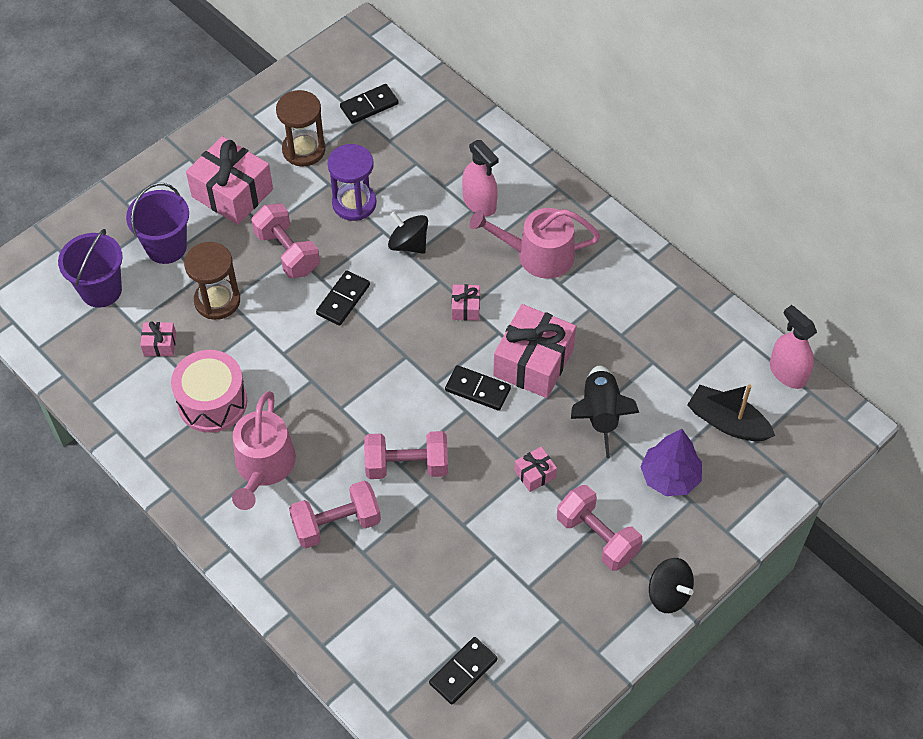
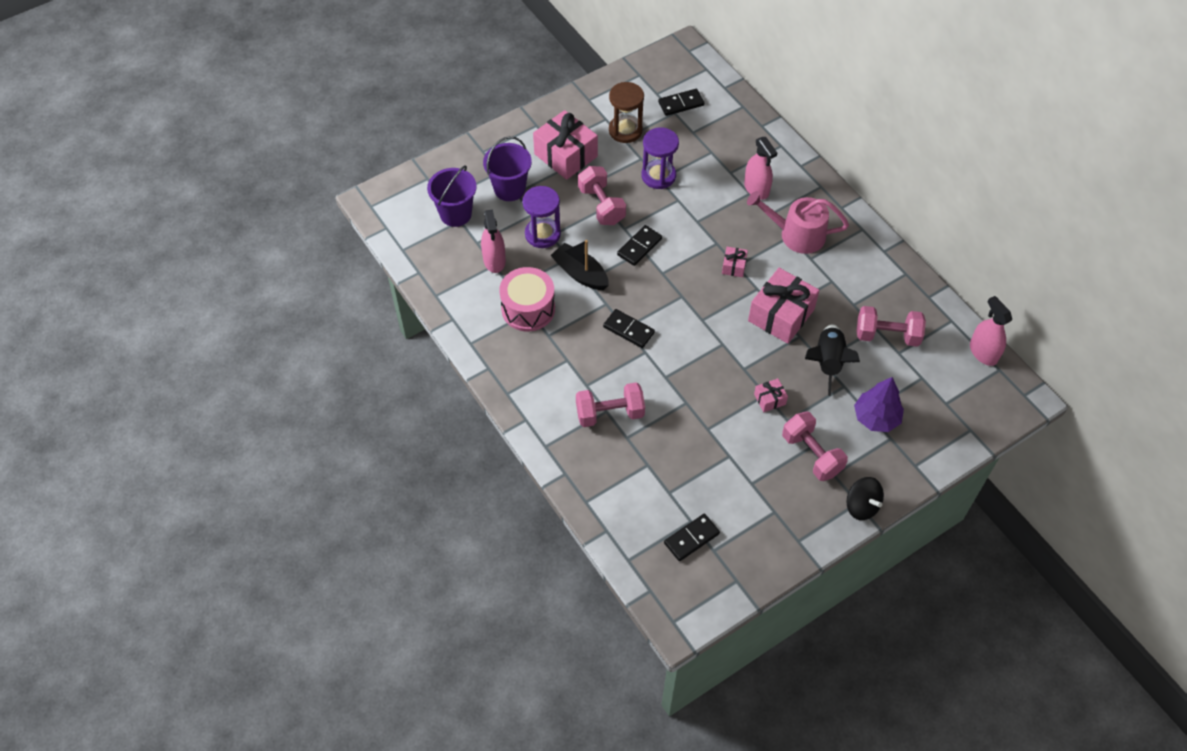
camera: 10 degrees right, 0 degrees up
(160, 344) = (494, 260): pink gift -> pink spray bottle
(217, 301) = (542, 234): brown hourglass -> purple hourglass
(263, 466) = (560, 362): pink watering can -> none
(407, 465) = (670, 378): pink dumbbell -> pink dumbbell (887, 335)
(408, 244) = (696, 212): black spinning top -> none
(477, 389) = (734, 329): black domino -> black domino (628, 330)
(727, 422) = (928, 383): black boat -> black boat (580, 273)

